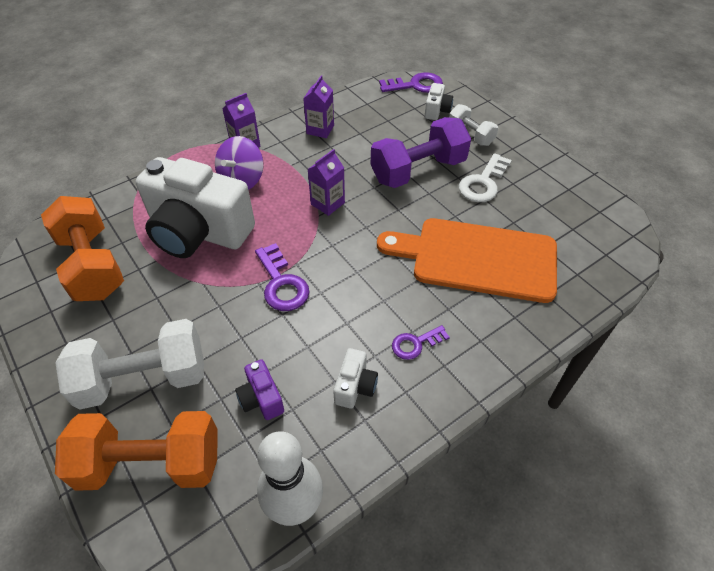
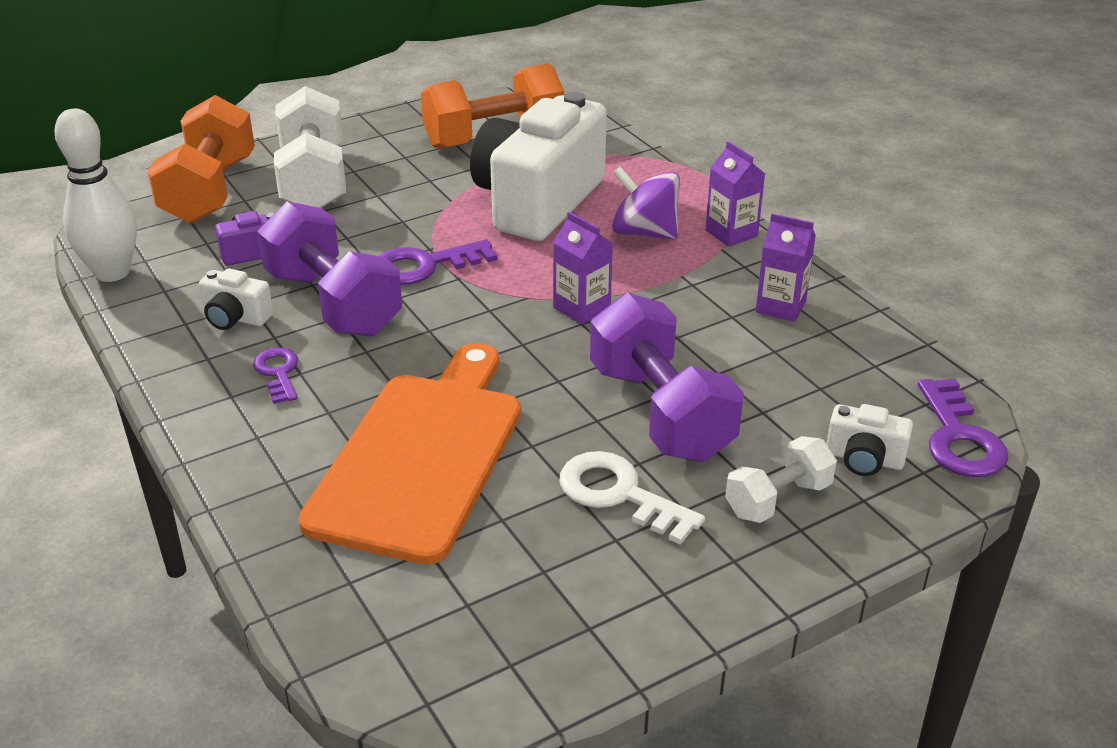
camera: 95 degrees right, 15 degrees down
(331, 328) = (333, 303): none -> purple dumbbell

